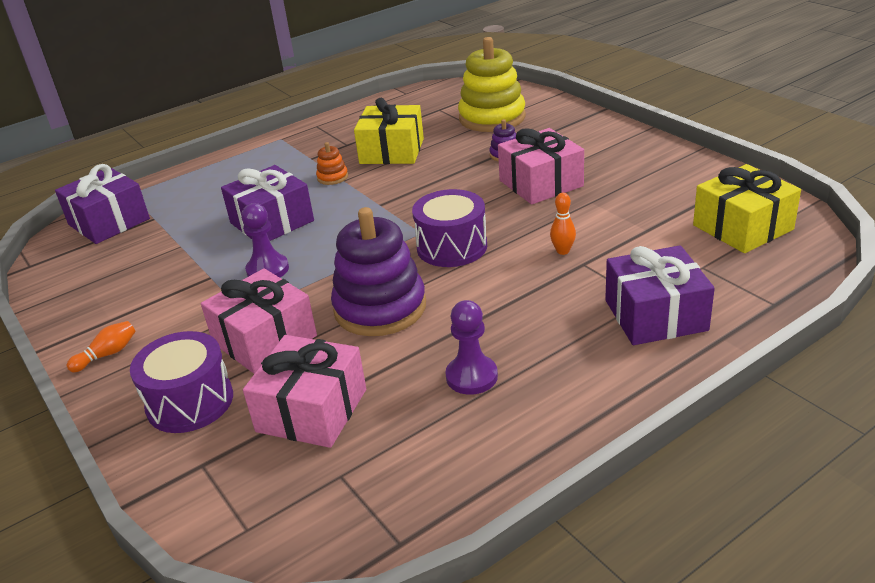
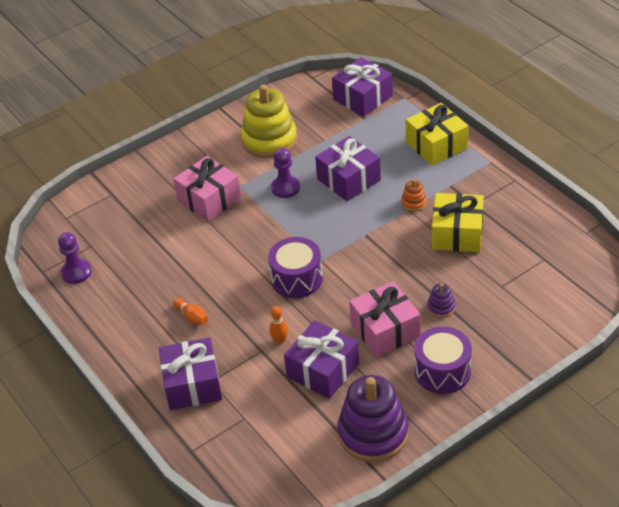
camera: 90 degrees right, 10 degrees up
(107, 354) = (210, 137): orange bowling pin -> orange bowling pin (192, 317)
(190, 402) = (160, 179): purple drum -> purple drum (442, 371)
(312, 410) = (141, 229): pink gift -> none
(380, 308) = (230, 247): purple stacking toy -> purple stacking toy (373, 433)
(471, 376) = (153, 293): purple pawn -> purple pawn (76, 272)
(492, 118) = (520, 297): yellow stacking toy -> yellow stacking toy (269, 140)
(609, 217) = (323, 370): none -> purple gift
(742, 227) = (293, 452): yellow gift -> yellow gift (436, 145)

